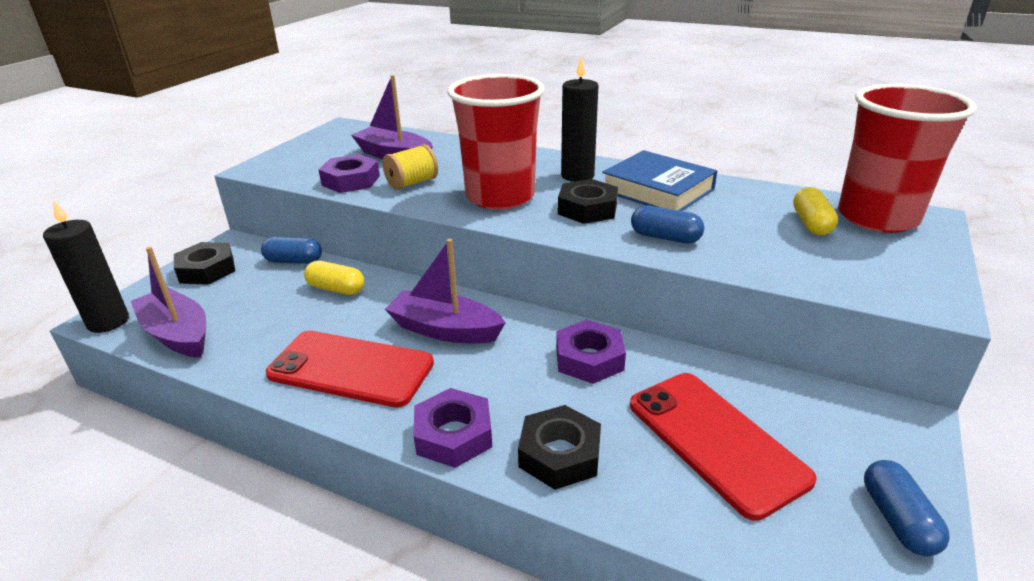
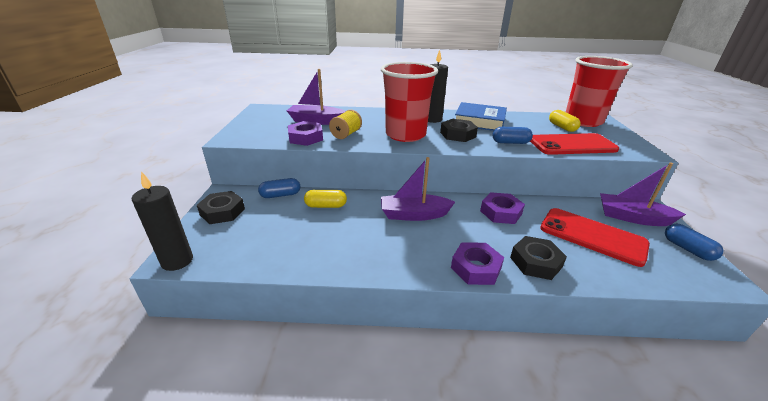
camera: 25 degrees left, 0 degrees up
(178, 334) = (242, 256): purple boat -> purple boat (632, 217)
(351, 369) = (382, 248): red phone -> red phone (572, 145)

